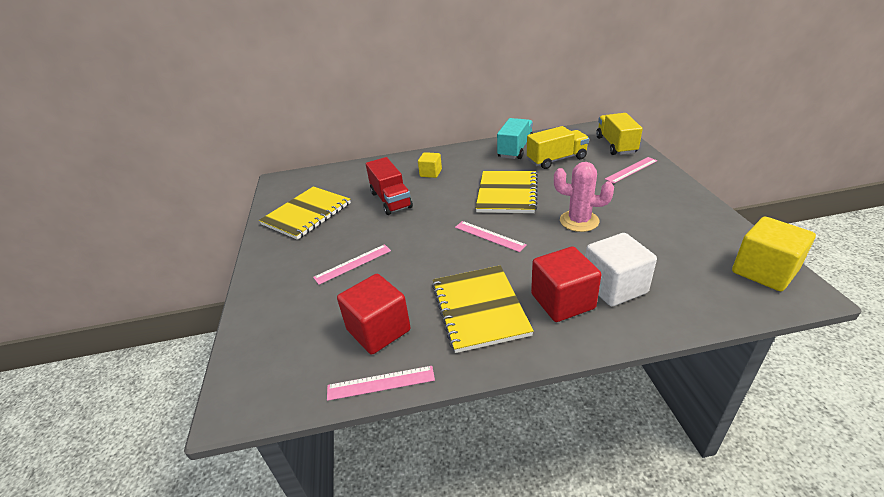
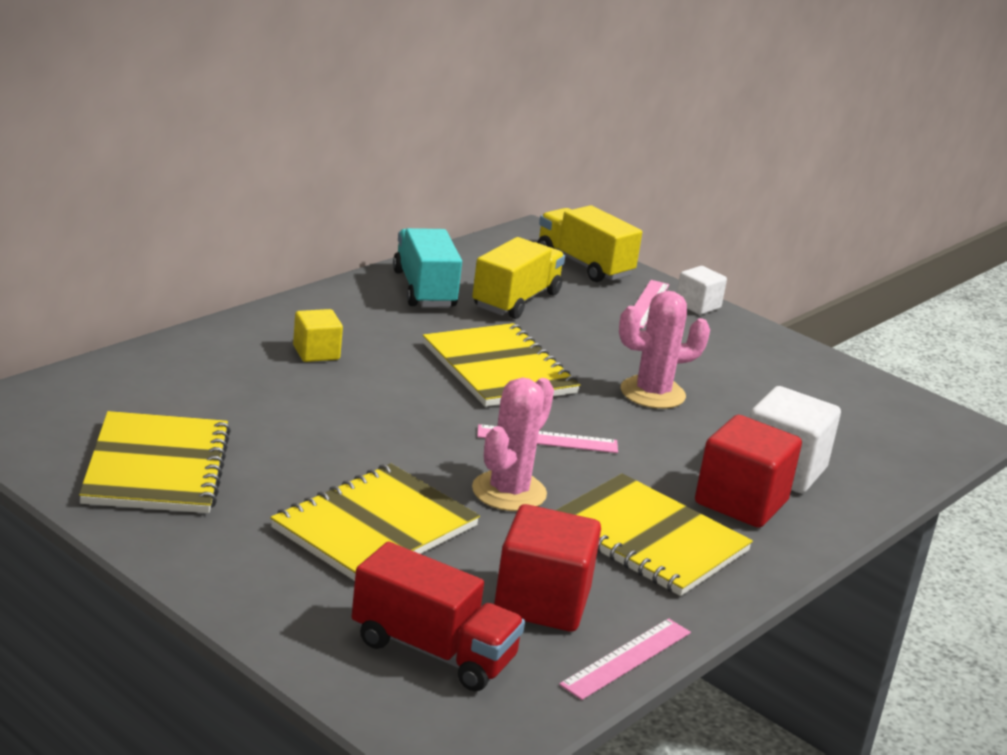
camera: 45 degrees left, 10 degrees down
(353, 264) = (375, 527): pink ruler -> yellow notebook
(391, 200) = (301, 412): red truck -> red truck (433, 651)
(436, 261) = (509, 492): none -> pink cactus
(663, 174) = (697, 305): none -> white cube
(764, 271) = (919, 415): yellow cube -> none

